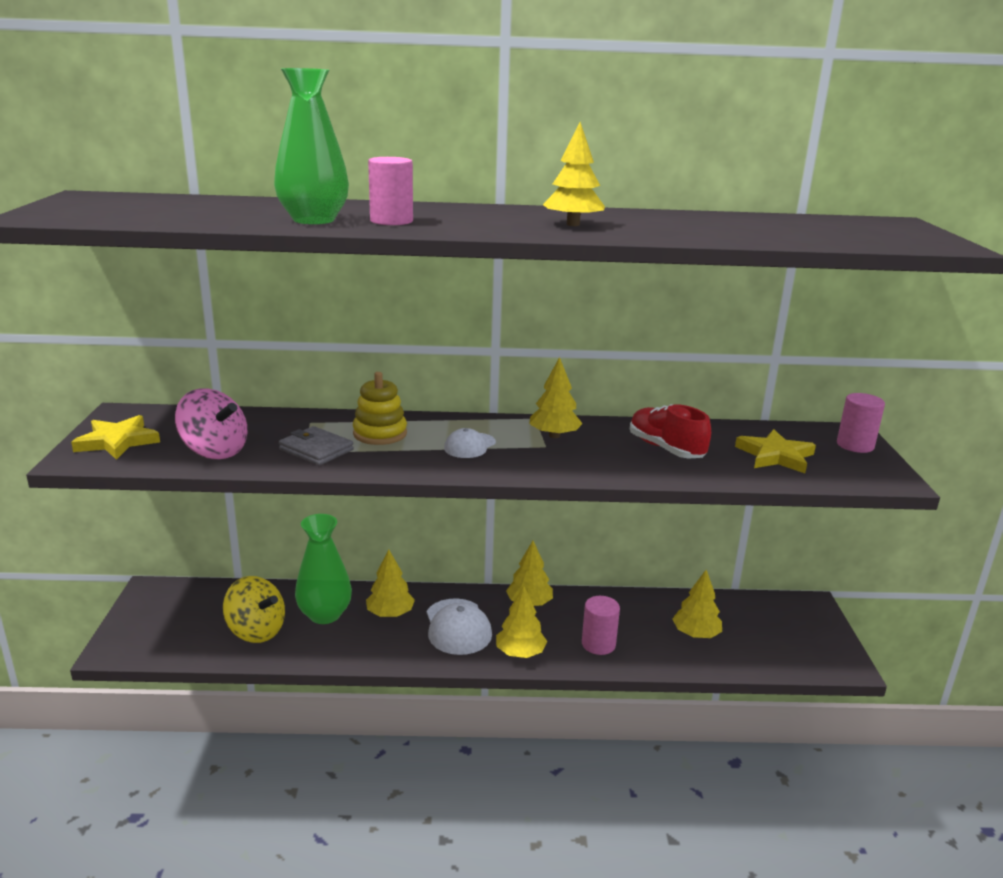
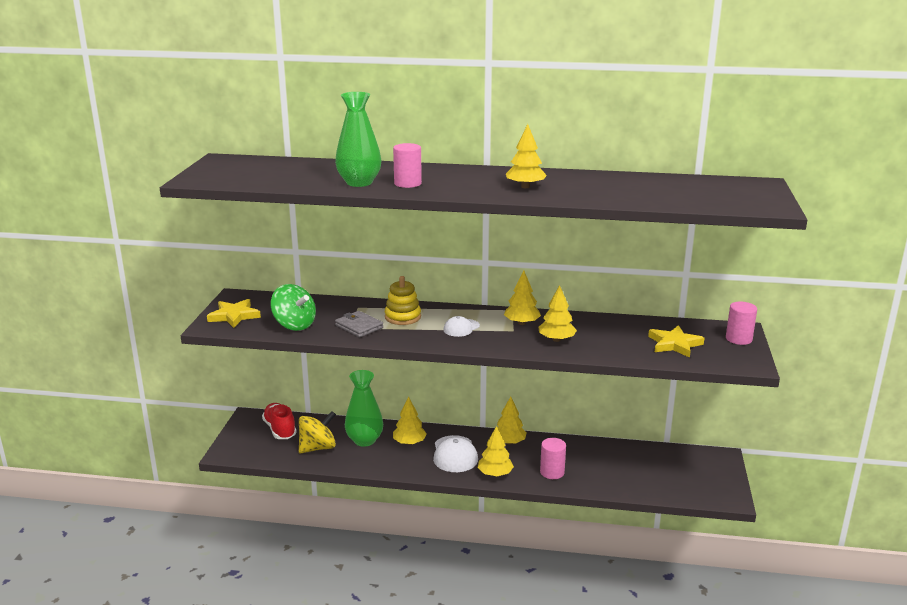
camera: 10 degrees right, 0 degrees up
(215, 451) = (294, 325): pink spinning top -> green spinning top
(256, 631) = (318, 448): yellow spinning top -> yellow spinning top turned 75 degrees counterclockwise
(666, 449) = (597, 336): red shoe -> red shoe (280, 429)
(695, 634) = (625, 470): yellow tree -> yellow tree (556, 339)

